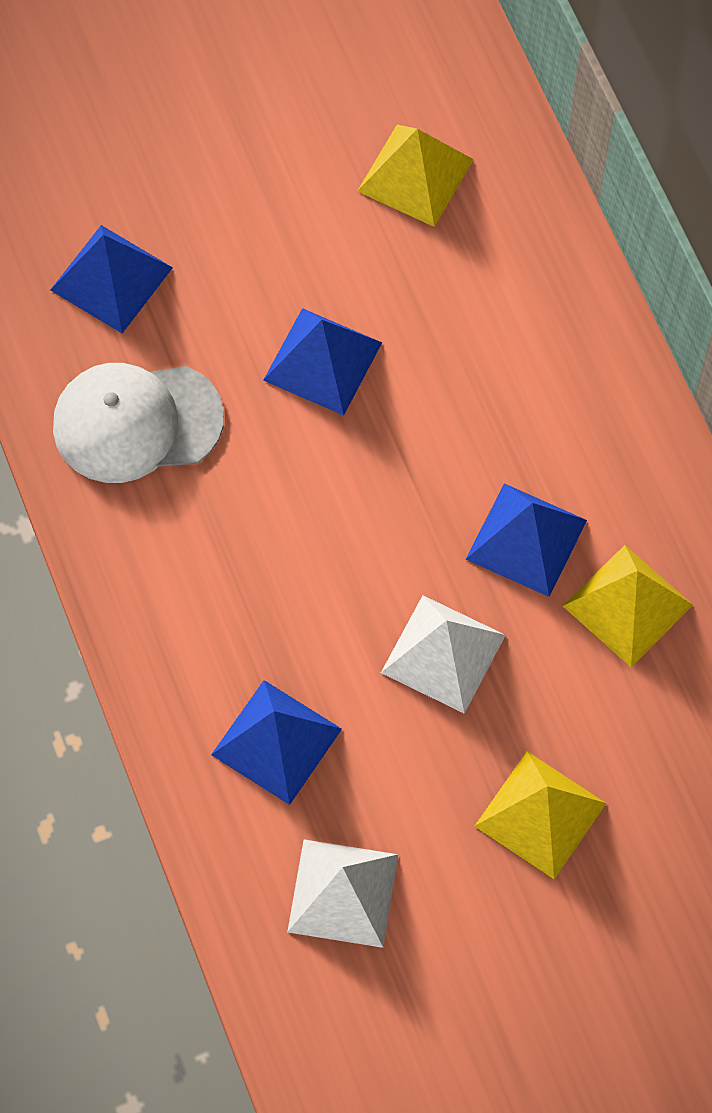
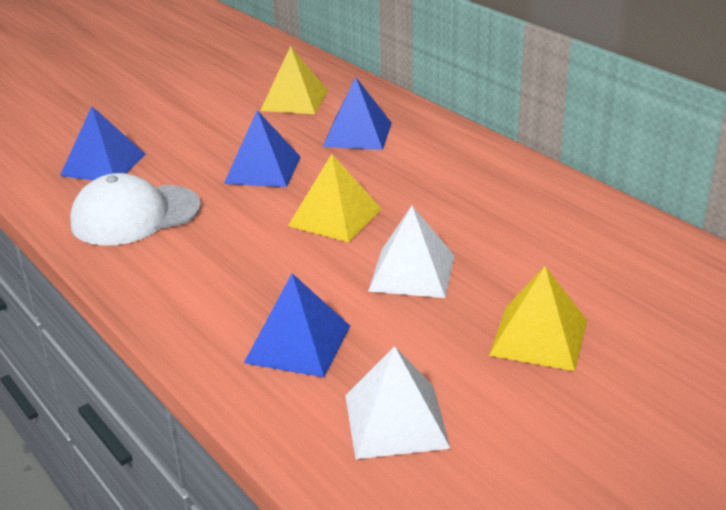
camera: 15 degrees left, 35 degrees down
(526, 539) = (443, 212): blue pyramid -> blue pyramid (357, 134)
(628, 605) = (534, 225): yellow pyramid -> yellow pyramid (335, 217)

